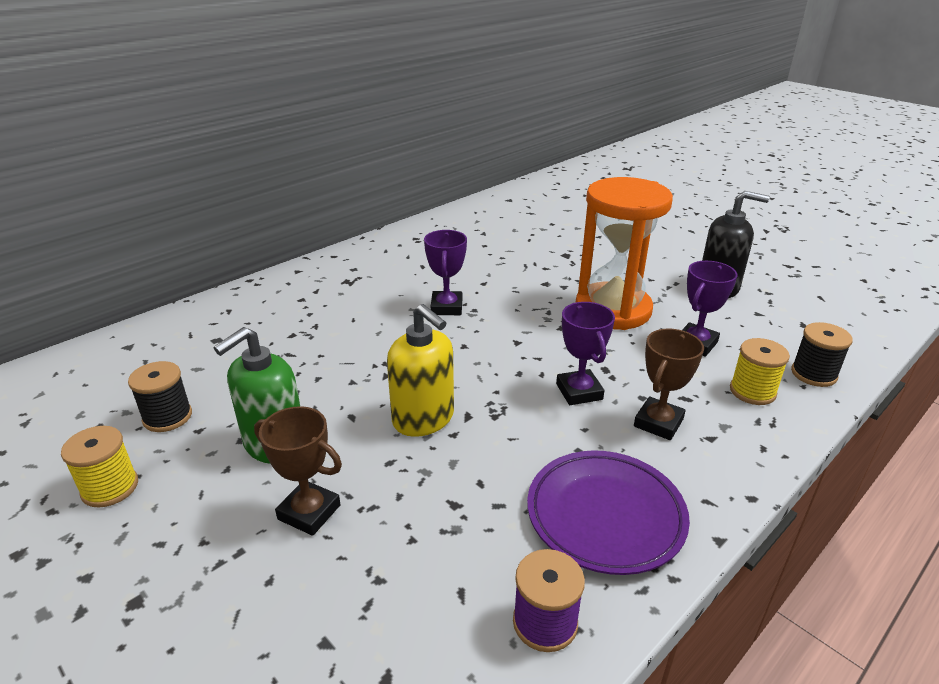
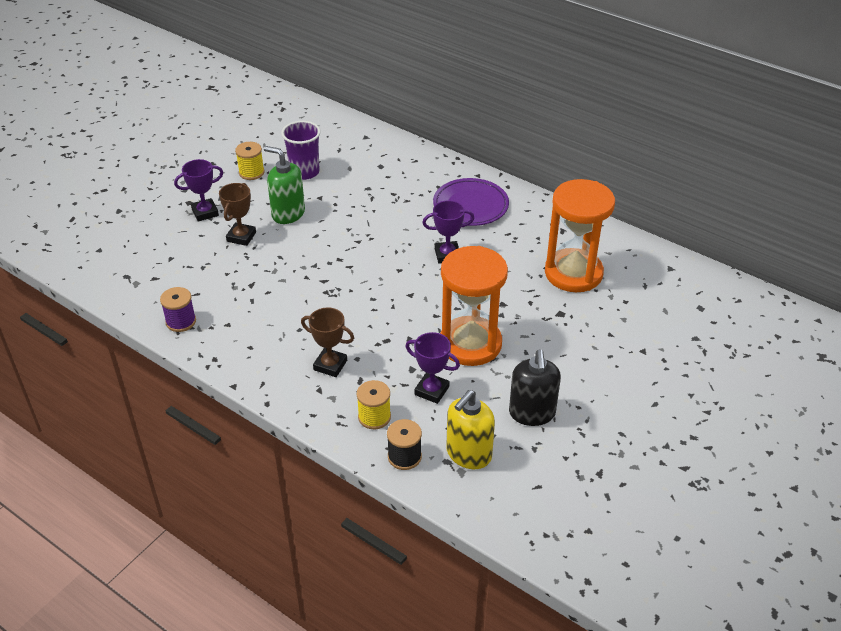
camera: 80 degrees right, 10 degrees up
(167, 417) = (304, 172): black spool -> purple cup
(423, 419) = (318, 263): yellow soap dispenser -> yellow soap dispenser (468, 454)
(504, 240) = (573, 273): none -> orange hourglass
(579, 392) = (357, 327): purple trophy -> purple trophy (205, 212)
(605, 515) = (247, 341): purple plate -> purple plate (470, 206)

